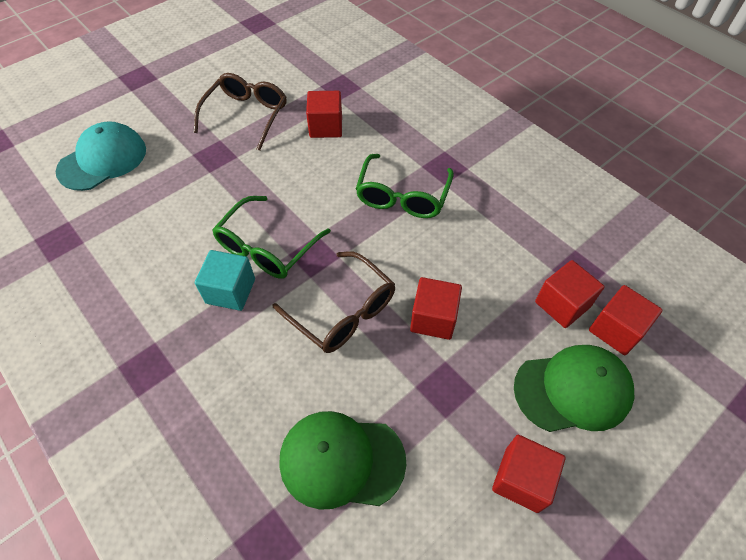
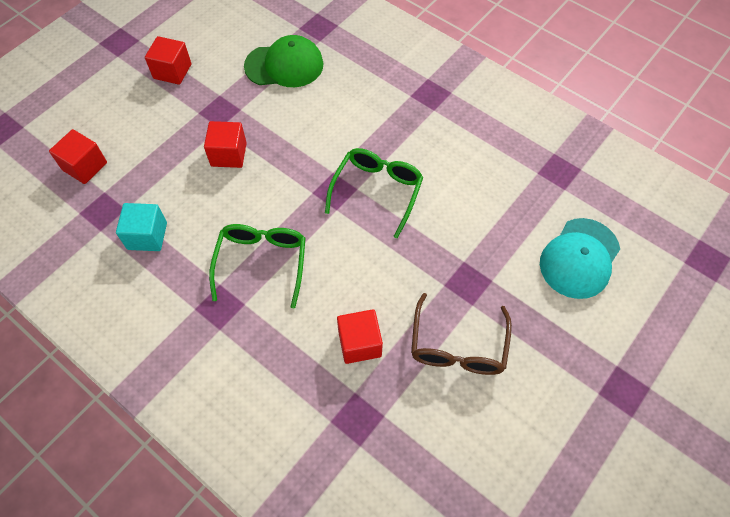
camera: 170 degrees right, 5 degrees up
(230, 291) = (394, 152): turquoise cube -> turquoise cube (147, 236)
(343, 312) = (300, 149): brown glasses -> none
(562, 304) = (123, 180): red cube -> none
(573, 390) = (129, 122): green cap -> none

